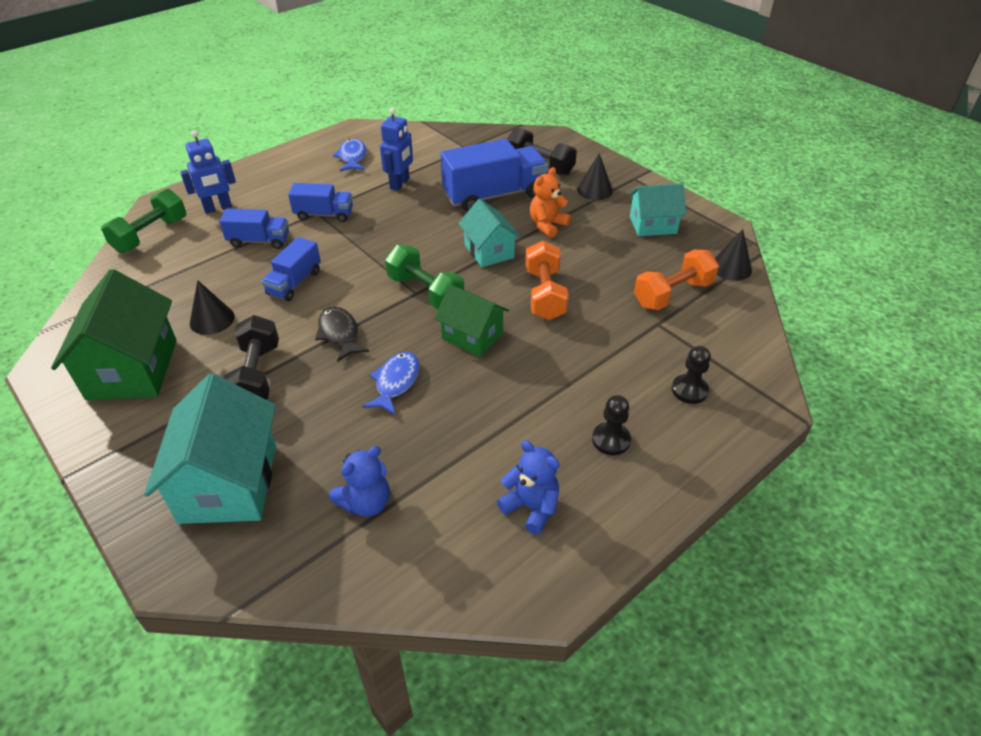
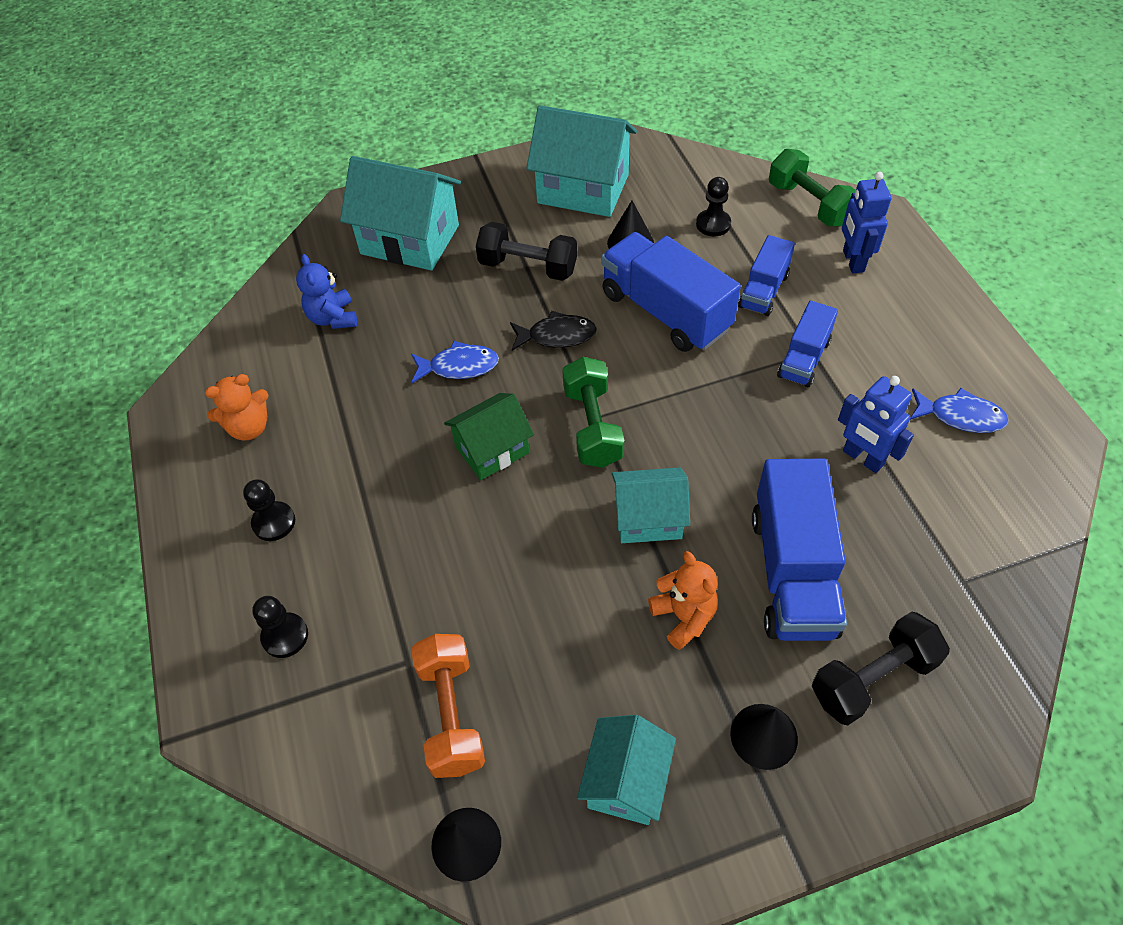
camera: 115 degrees right, 10 degrees up
(132, 369) = (583, 189): green house -> turquoise house
(181, 278) = (713, 224): none -> black pawn
(294, 283) = (665, 312): blue truck -> blue truck, size x1.77
(396, 382) = (459, 366): blue fish -> blue fish turned 45 degrees counterclockwise
(425, 292) = (592, 426): green dumbbell -> green dumbbell turned 75 degrees counterclockwise
(531, 507) = (249, 427): blue teddy bear -> orange teddy bear
(544, 294) = (528, 551): orange dumbbell -> none

